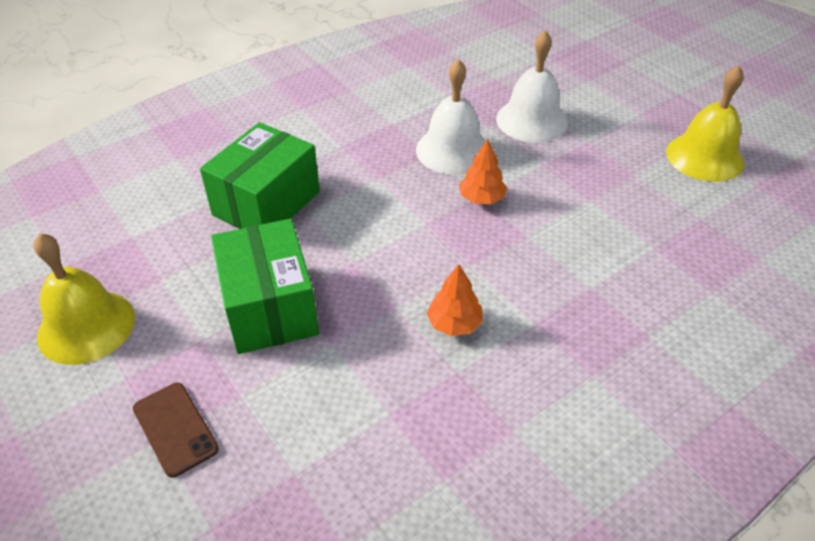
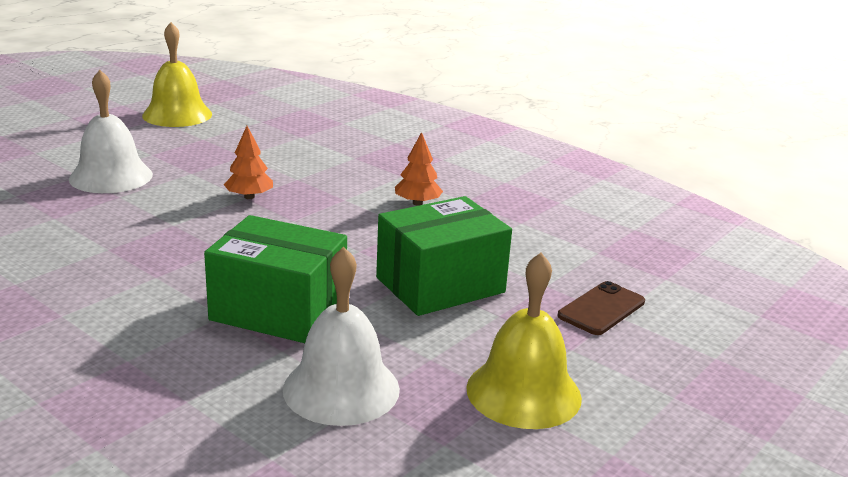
camera: 105 degrees left, 20 degrees down
(453, 150) = (166, 212): white bell -> white bell (341, 388)

